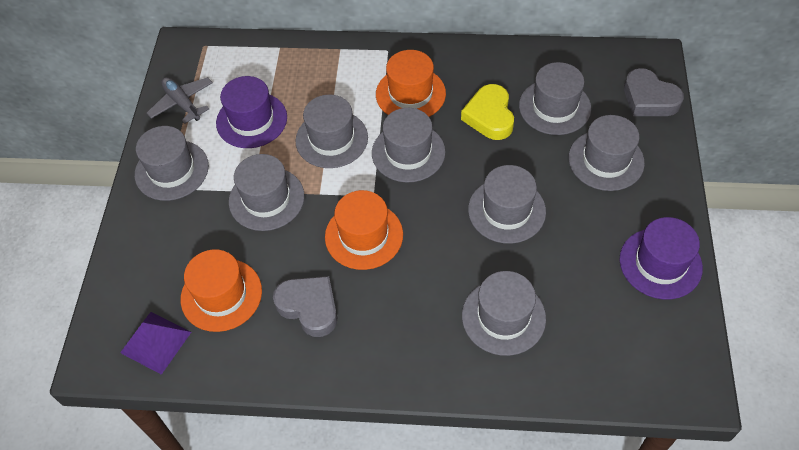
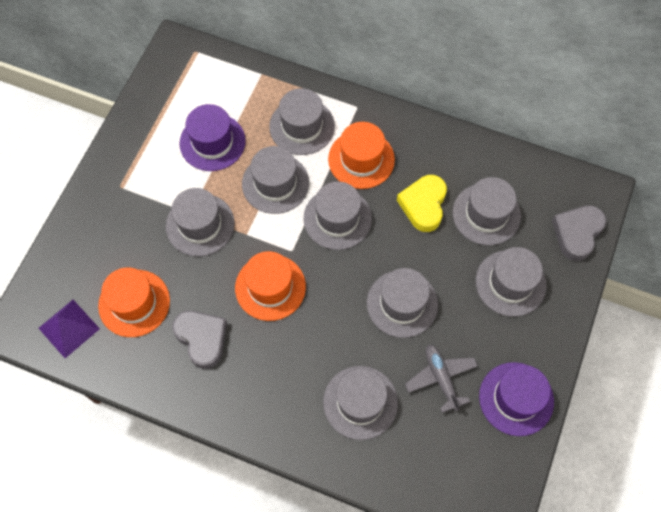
camera: 15 degrees right, 10 degrees up
(172, 170) = (129, 170): grey hat -> grey hat (302, 126)
(182, 103) = (158, 106): grey plane -> grey plane (441, 378)
(649, 99) = (577, 233): grey heart -> grey heart turned 60 degrees clockwise

